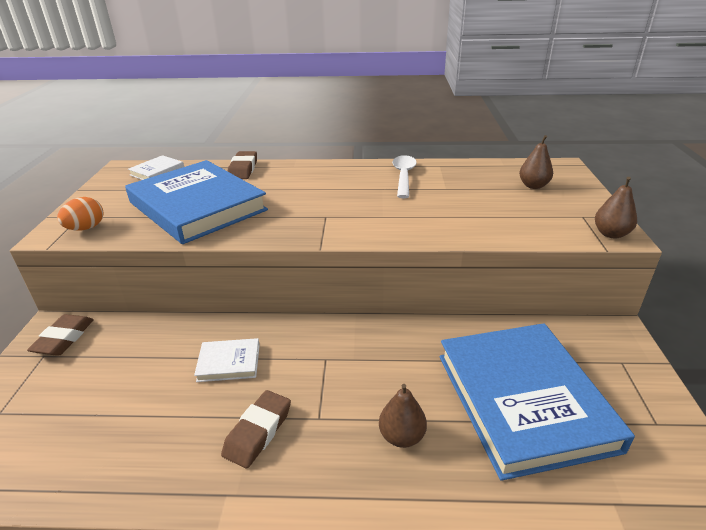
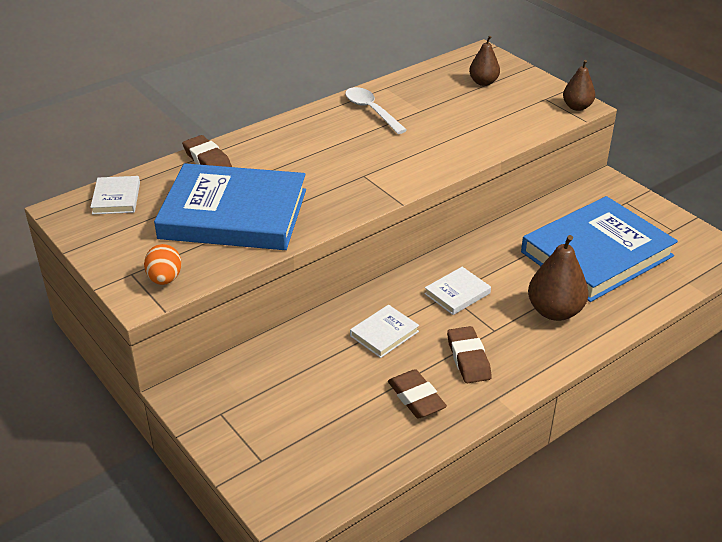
camera: 40 degrees left, 5 degrees up
(64, 339) = (215, 394): brown eraser -> brown eraser (416, 398)
(333, 362) = (457, 293): none -> white book
(401, 436) = (554, 311): brown pear -> brown pear, size x1.59
(523, 400) = (597, 254): blue book -> blue book turned 75 degrees counterclockwise

